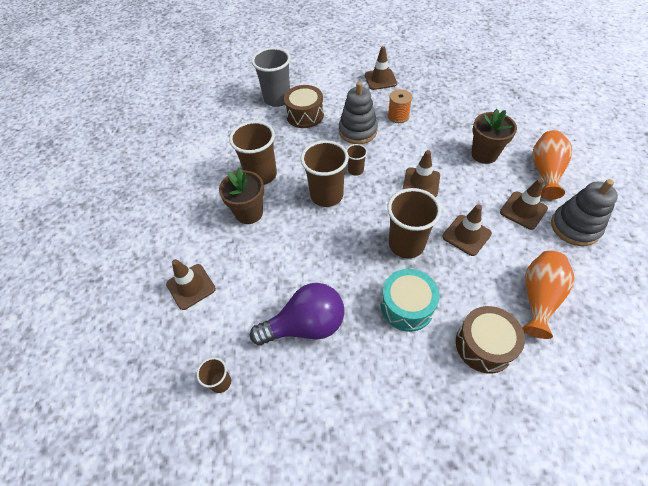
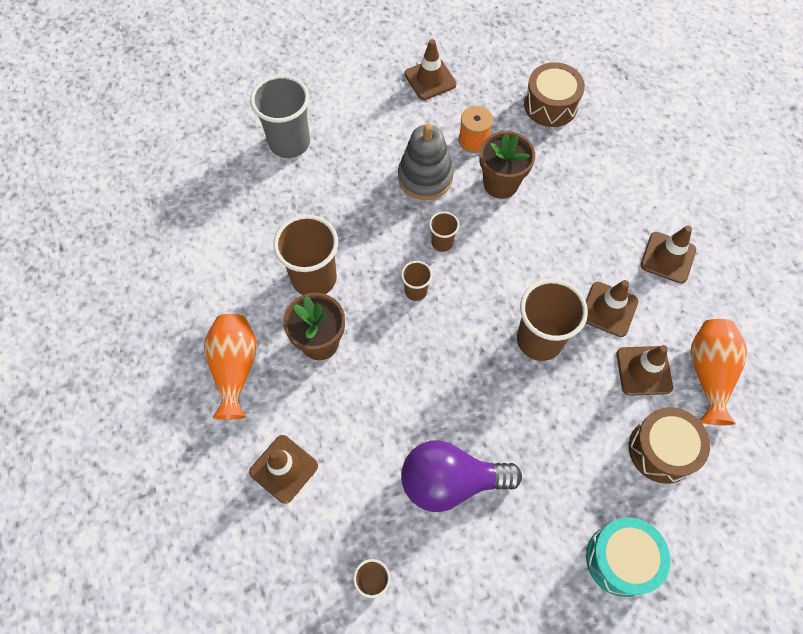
camera: 20 degrees left, 10 degrees up
(305, 115) = (341, 164): brown drum -> brown drum (550, 105)
(305, 325) = (450, 481): purple light bulb -> purple light bulb turned 150 degrees counterclockwise
(326, 195) = (416, 291): brown cup -> brown cup, size x0.50
(407, 306) = (563, 424): turquoise drum -> turquoise drum (621, 559)
(421, 182) = (533, 243): brown traffic cone -> brown traffic cone (644, 371)
(484, 154) = (602, 181): brown flower pot -> brown flower pot (500, 184)
(545, 172) = (682, 193): orange vase -> orange vase (235, 368)
(575, 227) = (731, 268): grey stacking toy -> none

